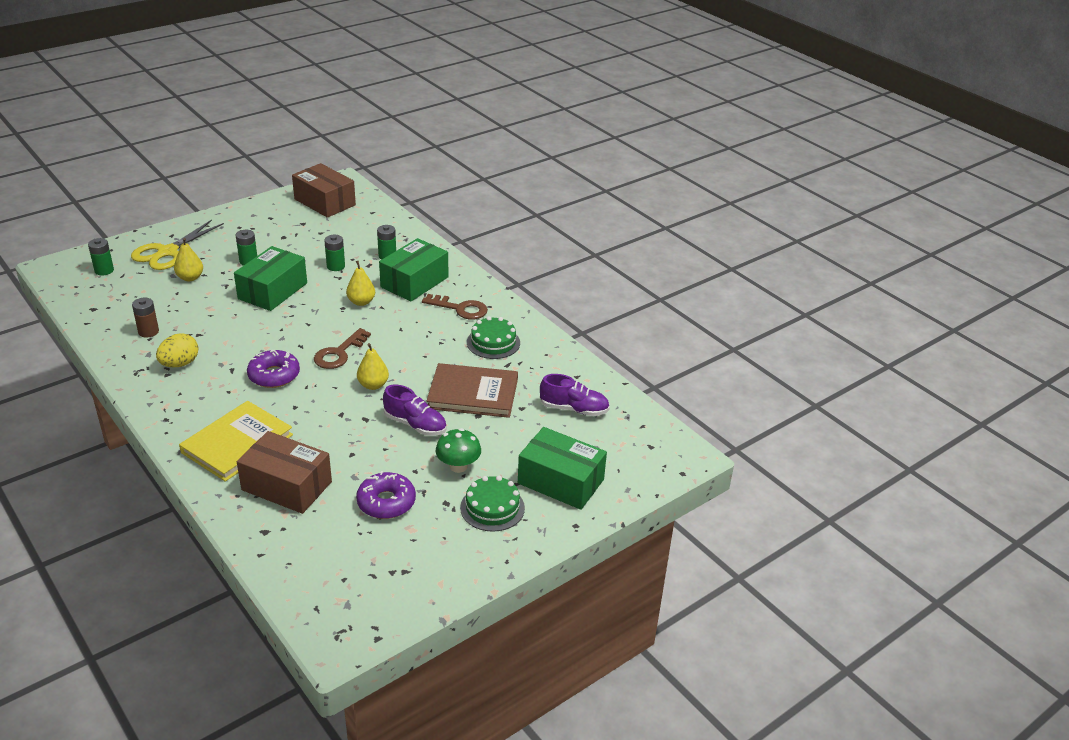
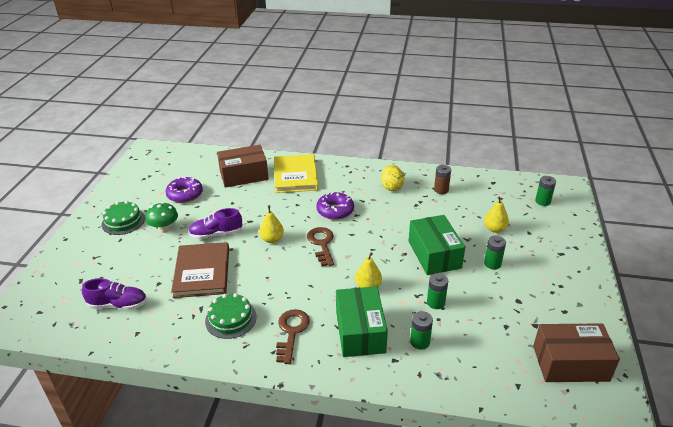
camera: 140 degrees right, 0 degrees up
(167, 252) = (546, 234): yellow scissors -> none
(460, 309) = (291, 332): brown key -> brown key turned 120 degrees clockwise
(473, 394) = (202, 272): brown book -> brown book turned 60 degrees counterclockwise
(561, 481) = (92, 255): green box -> none
(574, 409) = (118, 305): purple shoe -> purple shoe turned 150 degrees counterclockwise

